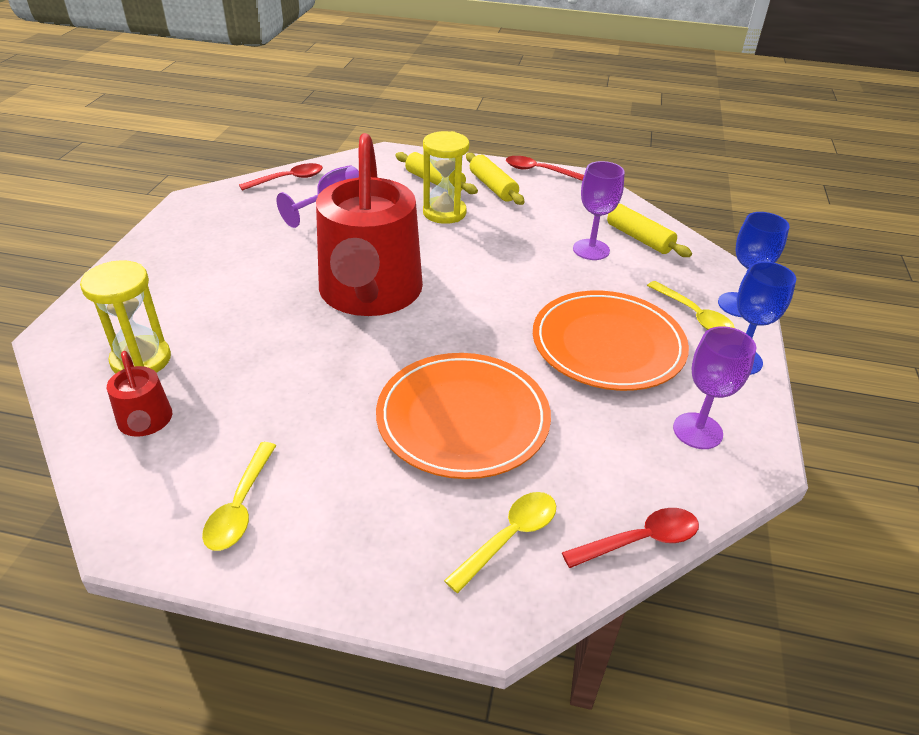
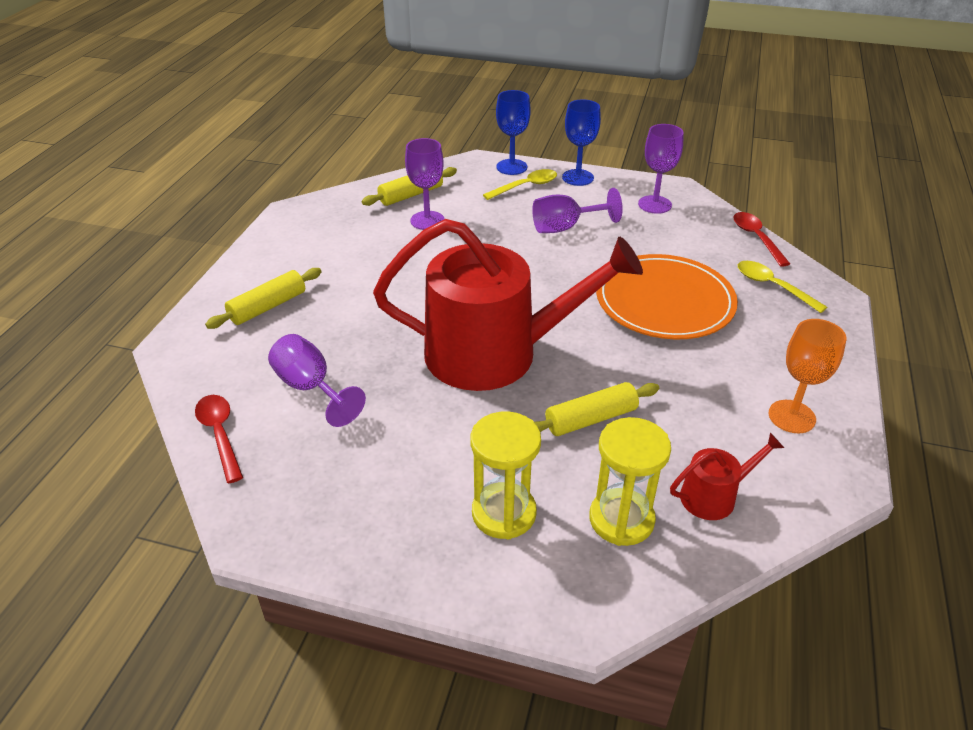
camera: 85 degrees left, 0 degrees up
(240, 506) = (791, 416): yellow spoon -> orange goblet
(444, 213) = (342, 302): yellow hourglass -> yellow hourglass (504, 513)
(493, 187) = (292, 267): yellow rolling pin -> yellow rolling pin (591, 419)
(538, 171) = (265, 236): red spoon -> none
(608, 344) = (565, 227): orange plate -> purple goblet

